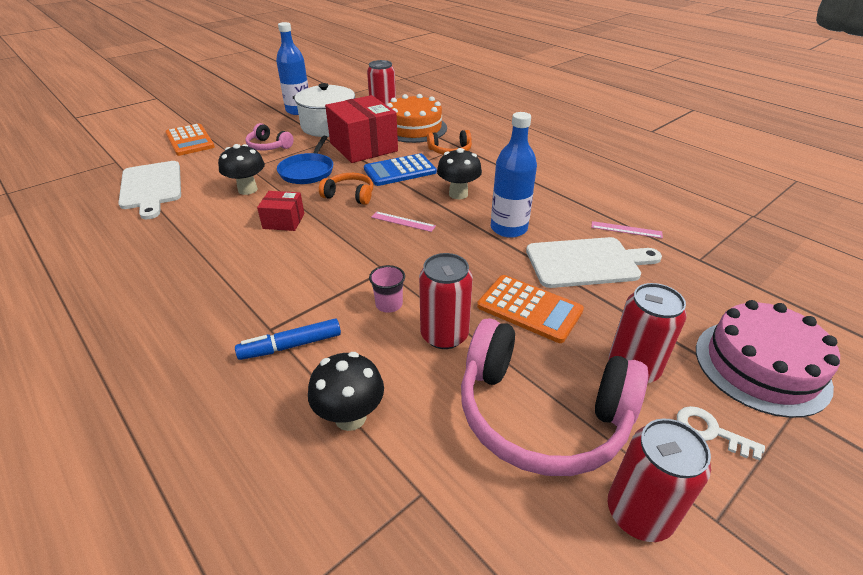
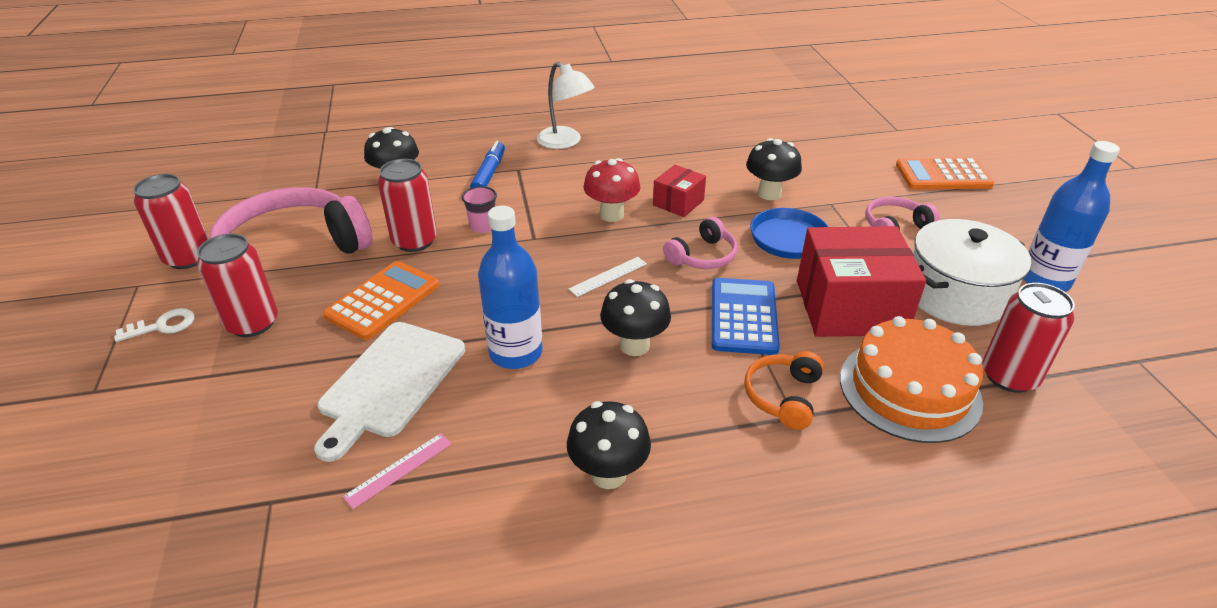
camera: 120 degrees right, 0 degrees up
(151, 187) = (815, 143): white cutting board -> none
(191, 319) = (565, 142): none -> white lamp
(322, 245) = (611, 214): none -> red mushroom
(350, 195) = (703, 256): orange headphones -> pink headphones
(403, 221) = (608, 276): pink ruler -> white ruler
(529, 309) = (383, 300): orange calculator -> orange calculator turned 150 degrees clockwise
(547, 177) = (608, 474): none -> black mushroom
(761, 366) = (136, 409): pink cake -> none

